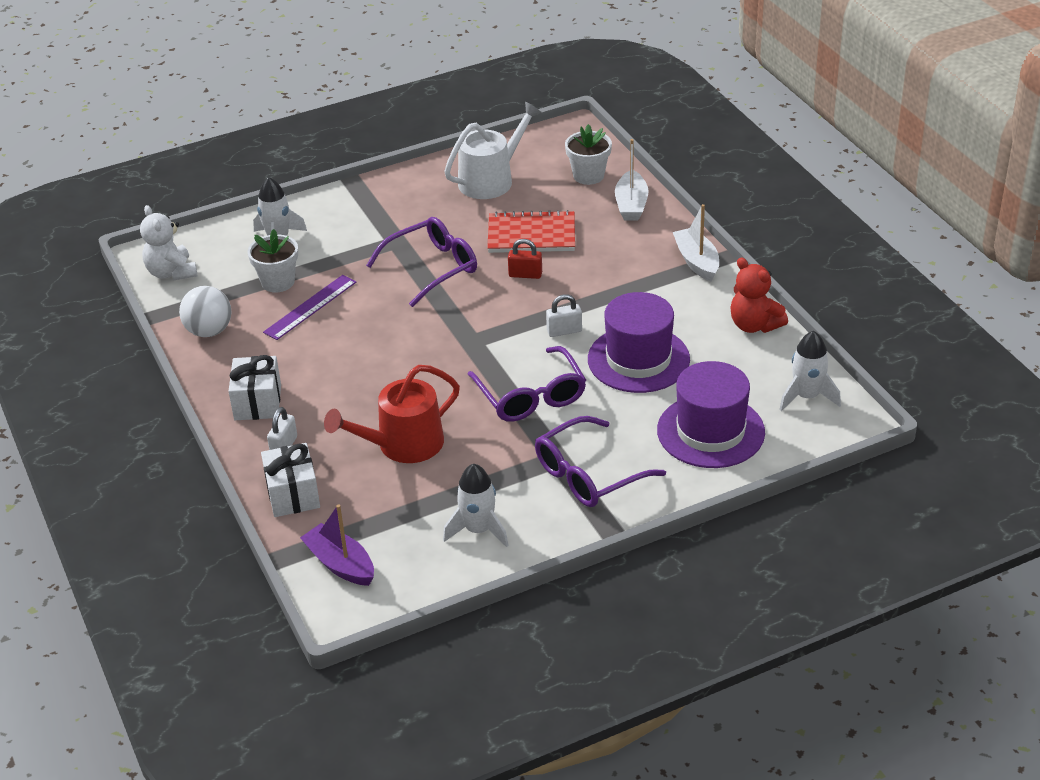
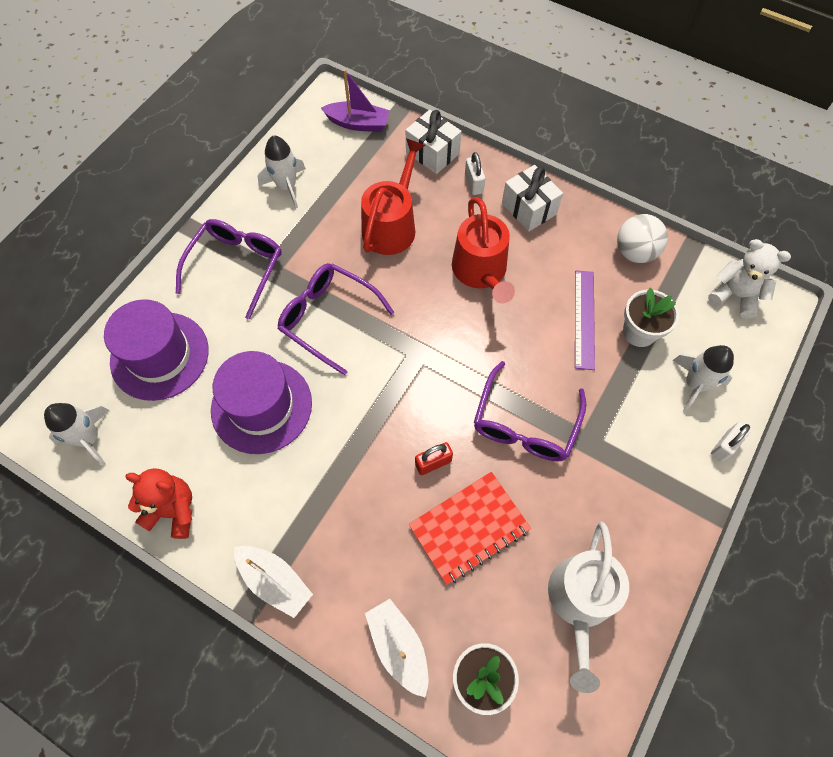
camera: 145 degrees right, 25 degrees up
(358, 373) = (481, 271): none -> red watering can
(564, 331) = (348, 406): white padlock -> white padlock (724, 446)

